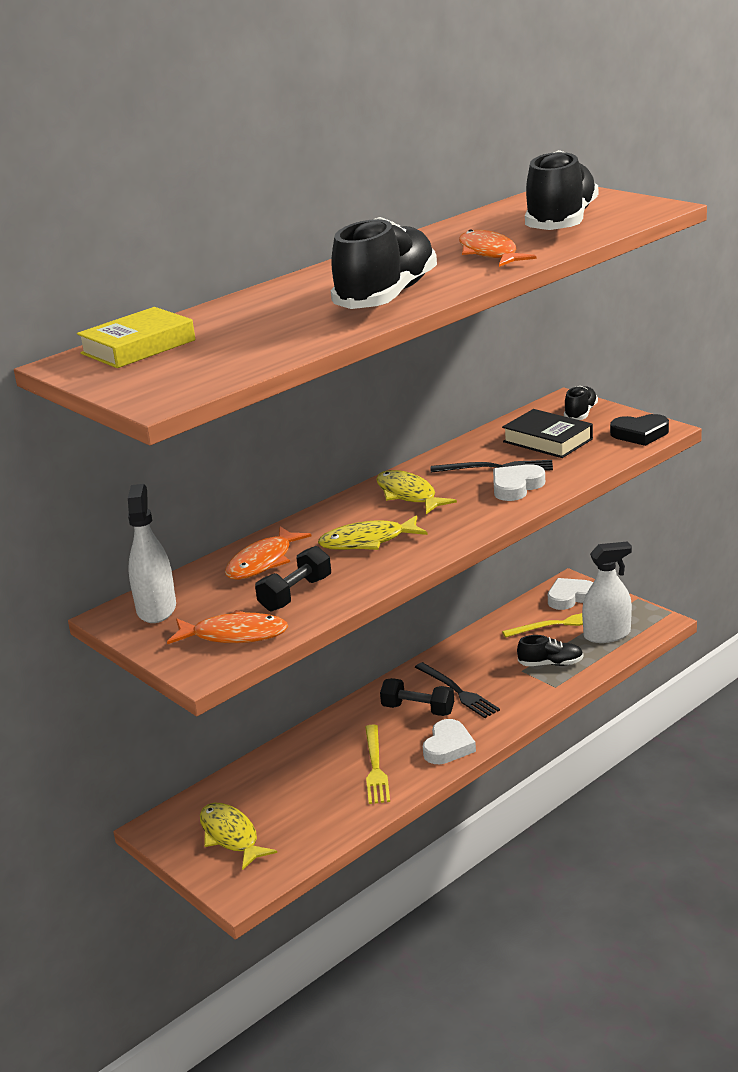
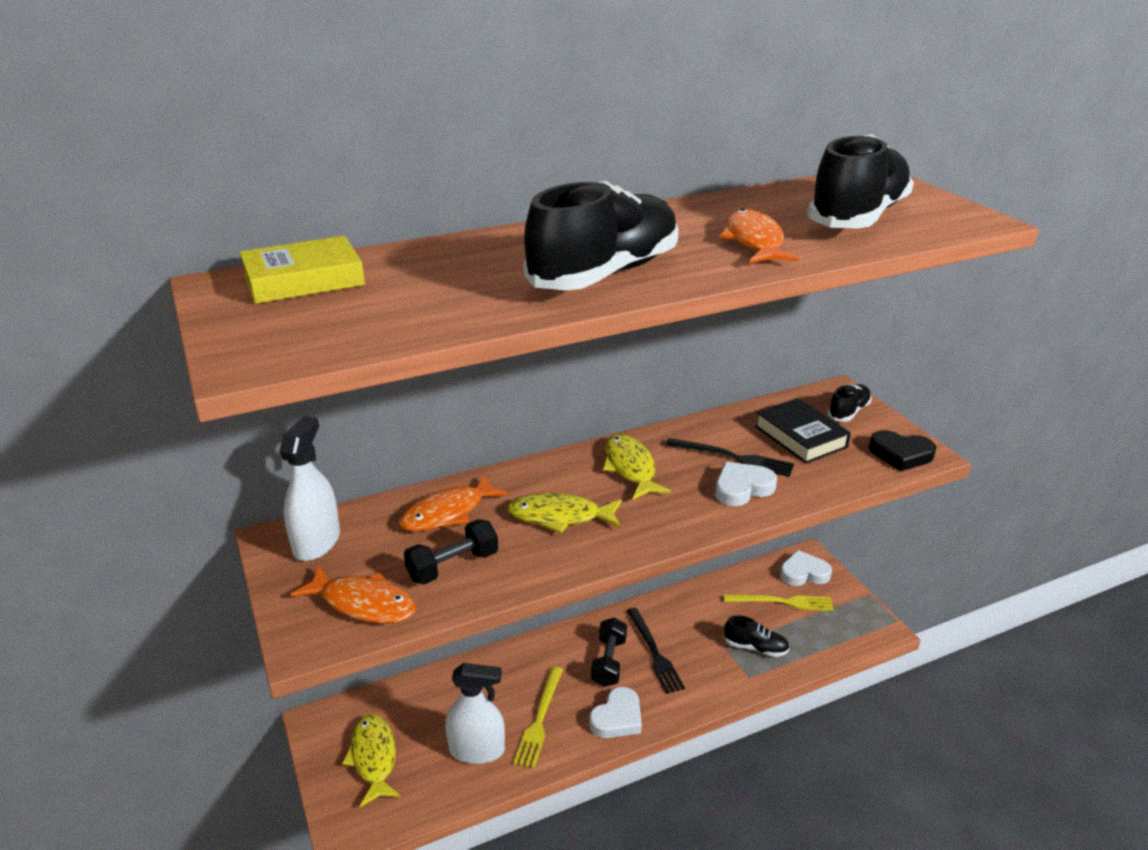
camera: 15 degrees right, 5 degrees up
(418, 710) = (608, 662): black dumbbell -> black dumbbell turned 60 degrees clockwise
(607, 634) = (823, 629): white spray bottle -> white spray bottle (477, 750)

